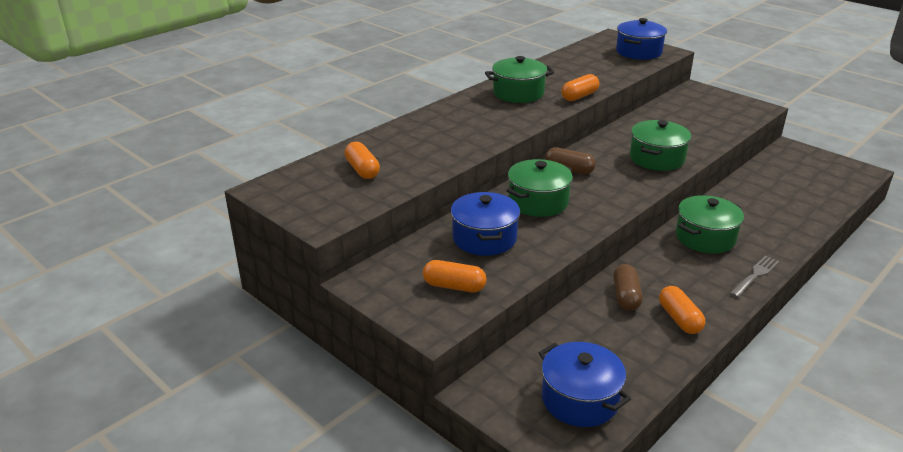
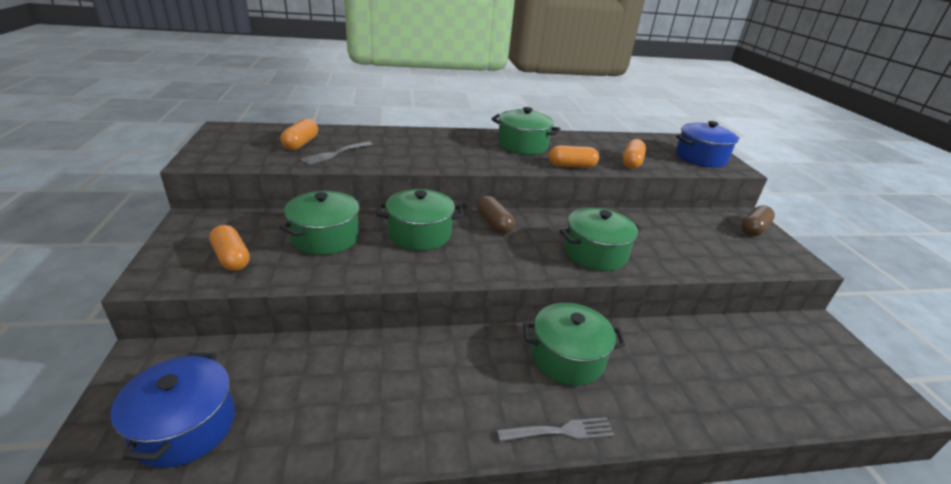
camera: 35 degrees right, 0 degrees up
(408, 164) = (336, 153): none -> grey fork
(484, 238) = (325, 237): blue pot -> green pot
(626, 296) = (395, 362): brown capsule -> brown capsule (754, 229)
(679, 319) = (403, 419): orange capsule -> orange capsule (631, 162)

